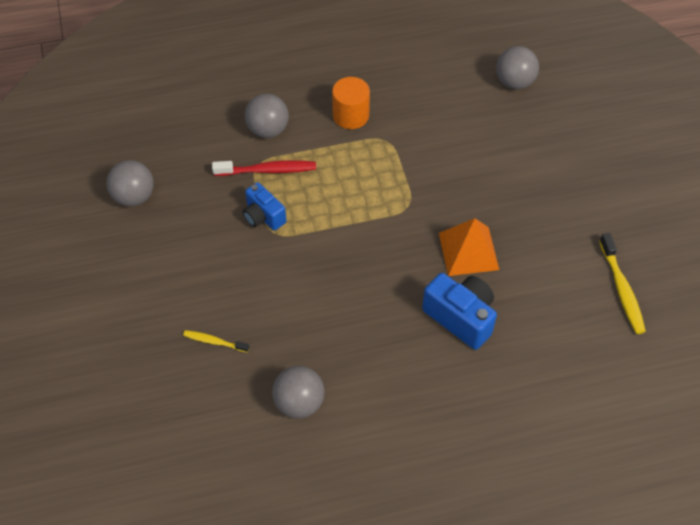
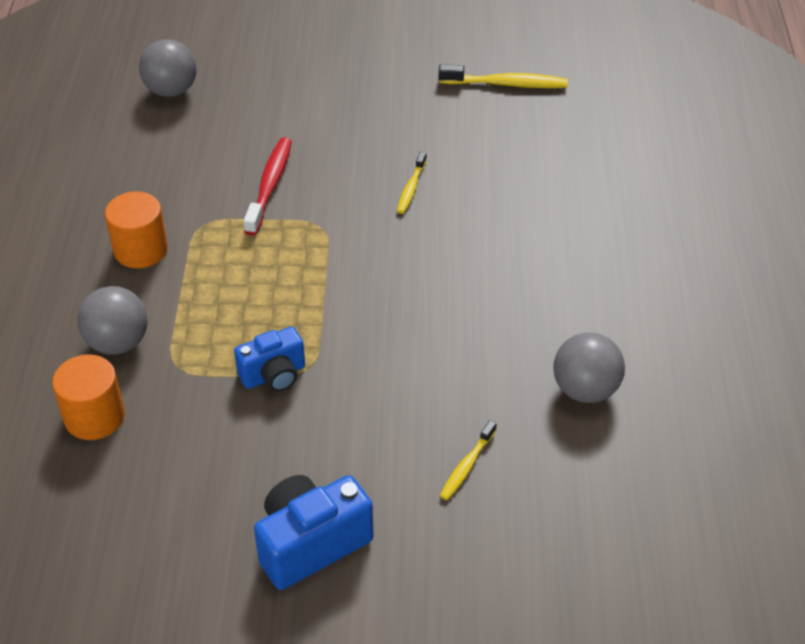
camera: 75 degrees left, 10 degrees down
(134, 196) = (165, 529): grey ball -> none
(207, 138) = (94, 417): none -> orange cylinder
(268, 170) = (193, 356): red toothbrush -> red toothbrush (270, 185)
(461, 317) = (503, 216): blue camera -> blue camera (311, 544)
(468, 251) = (411, 188): orange pyramid -> yellow toothbrush

